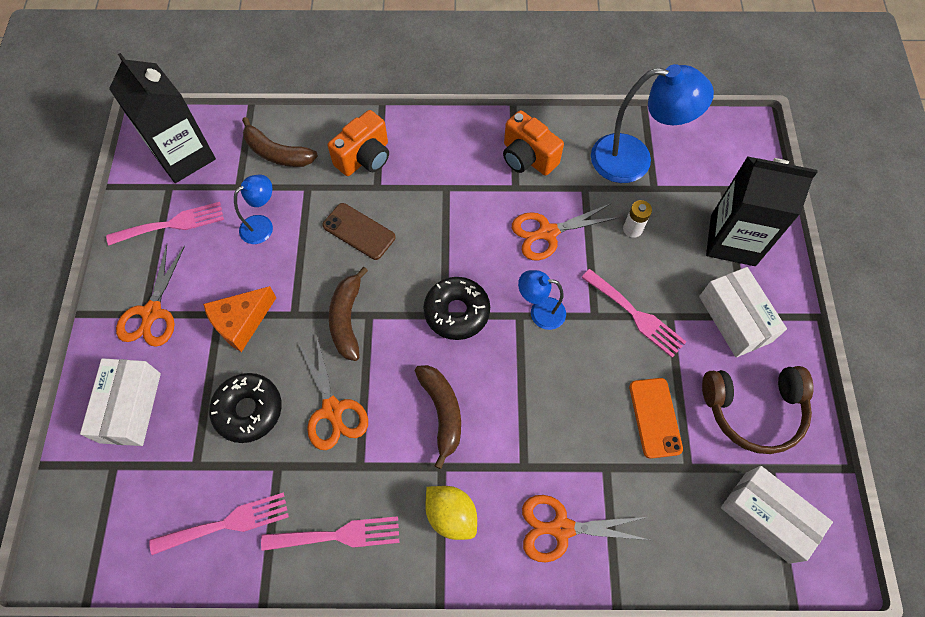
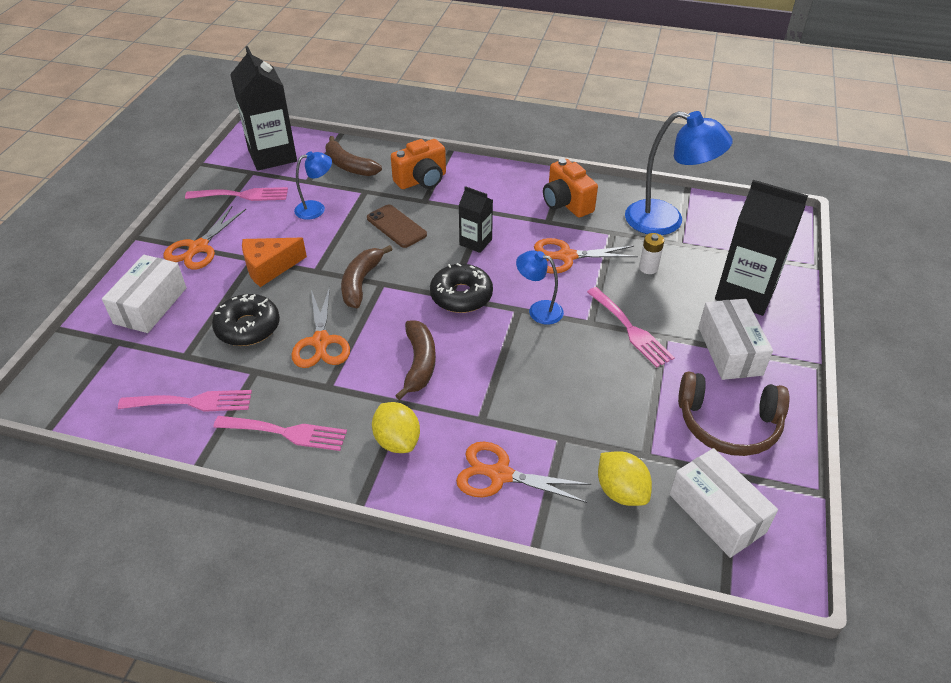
camera: 15 degrees right, 20 degrees down
(449, 234) = (475, 242): none -> black carton
(655, 417) = (624, 409): orange phone -> none
(677, 516) = (621, 491): none -> yellow lemon

